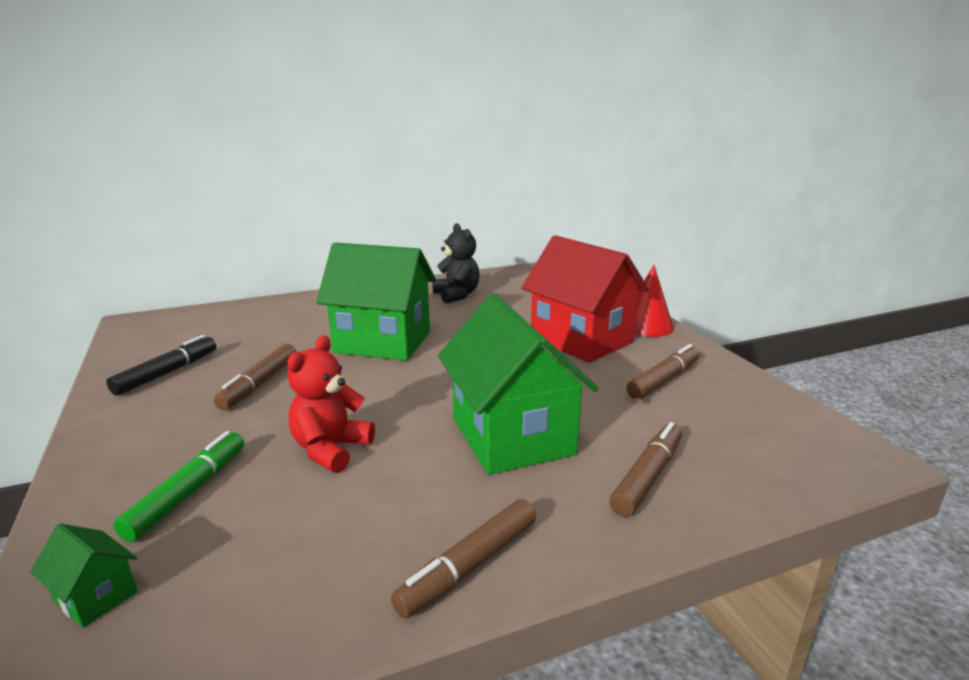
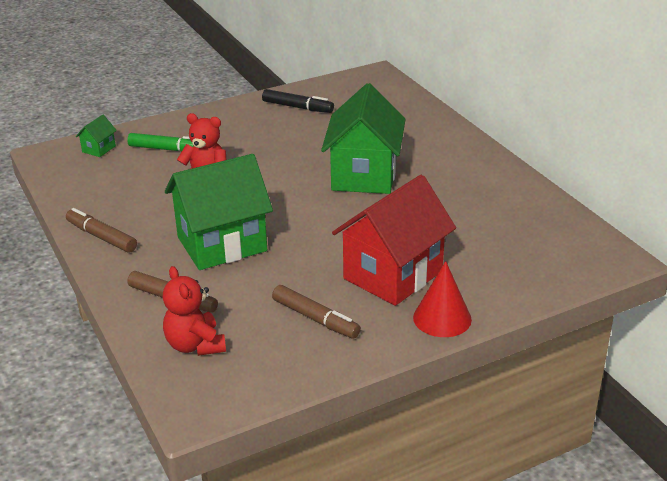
camera: 85 degrees right, 10 degrees up
(259, 384) = (286, 141): brown marker -> none
(457, 295) = (488, 199): black teddy bear -> none
(742, 457) = (195, 345): none -> red teddy bear

